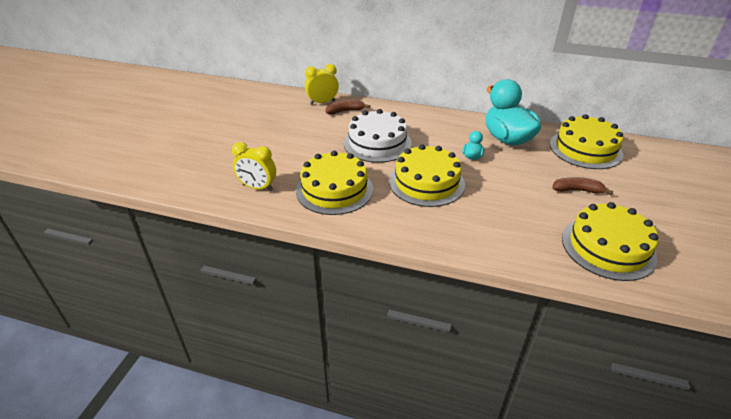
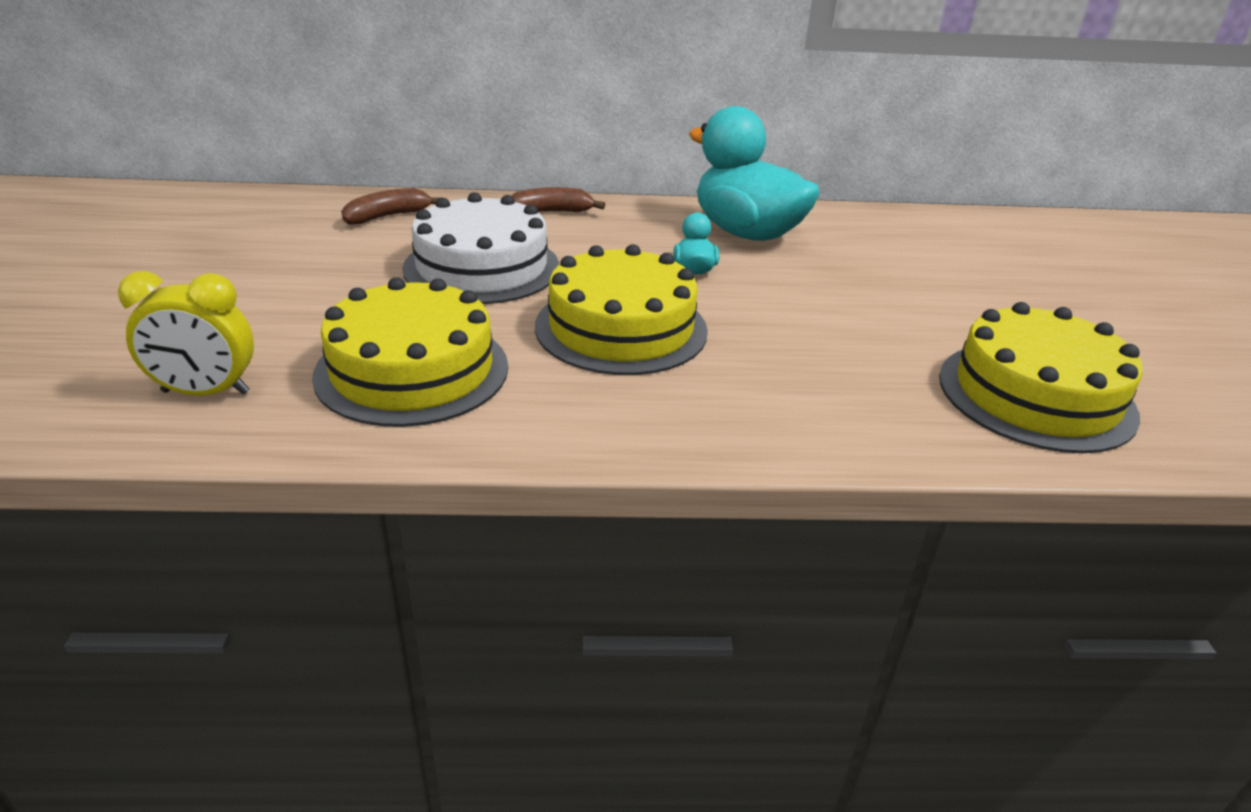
camera: 20 degrees left, 5 degrees down
(322, 102) = (328, 205): yellow clock -> none
(577, 190) = (921, 304): brown banana -> brown banana (550, 212)
(585, 149) = (895, 235): yellow cake -> none

